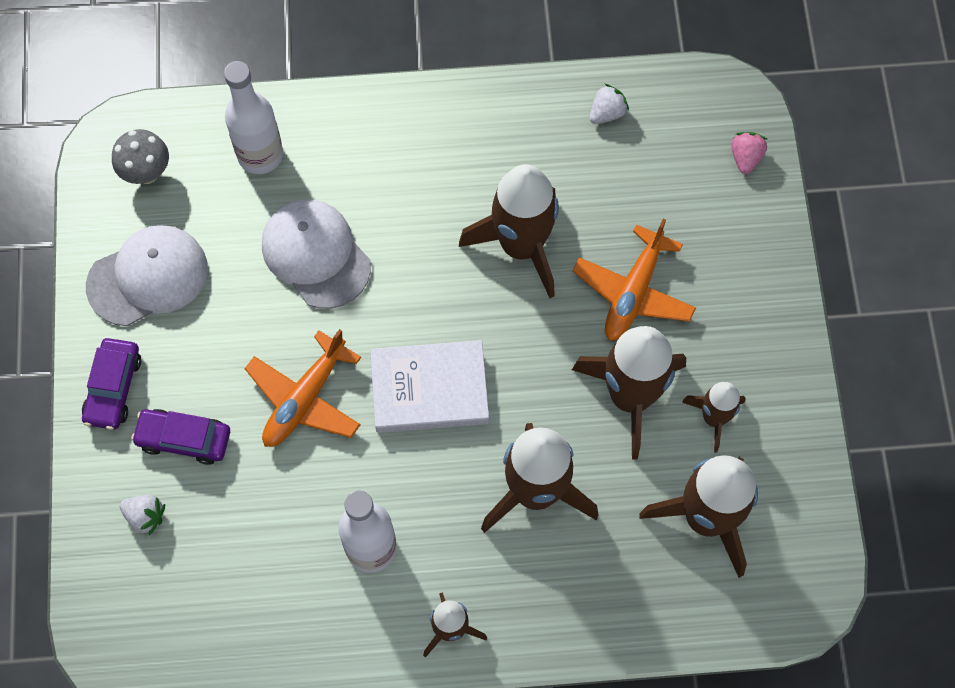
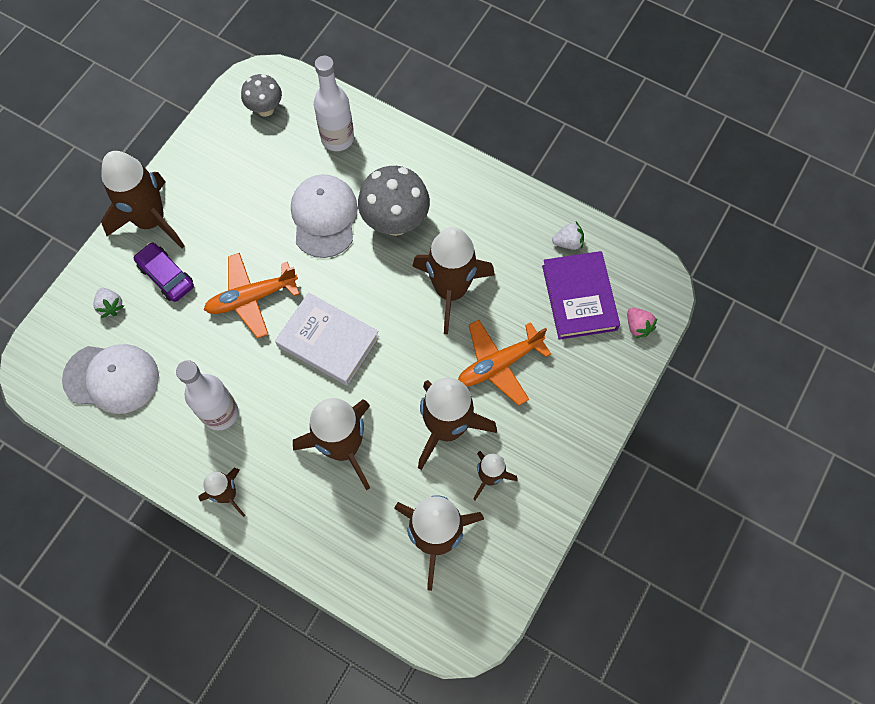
camera: 35 degrees right, 0 degrees up
(113, 388) = (151, 220): purple car -> brown rocket
(148, 277) = (219, 169): white cap -> white cap (112, 378)
(401, 209) = (395, 222): none -> grey mushroom
(663, 166) = (579, 297): none -> purple book
(745, 158) = (638, 326): pink strawberry -> pink strawberry turned 105 degrees clockwise

